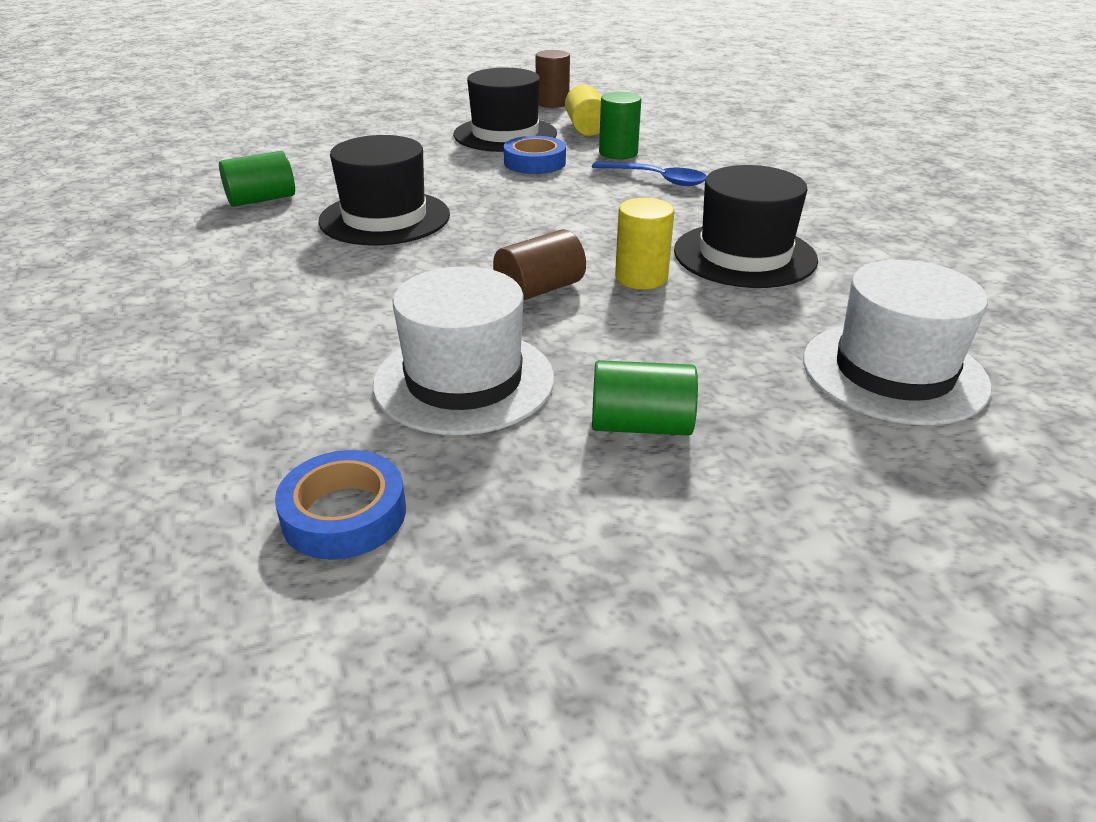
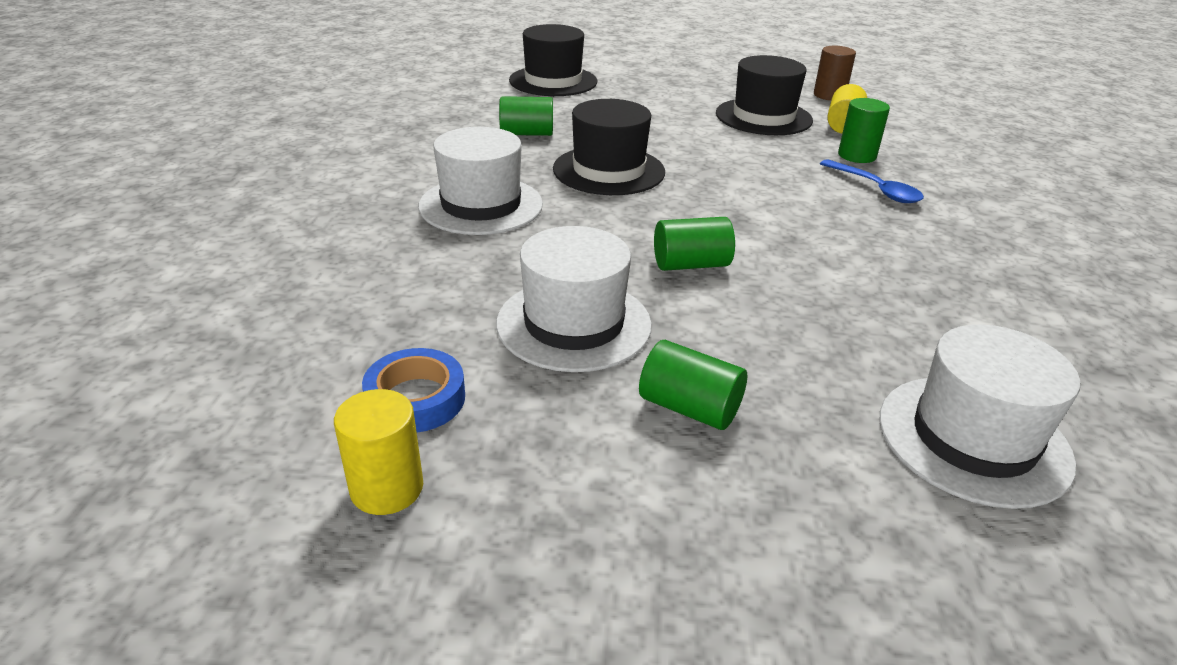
camera: 25 degrees right, 0 degrees up
(264, 286) = (481, 205): none -> white hat
(535, 162) = (771, 148): blue tape -> none
(539, 290) = (691, 264): brown cylinder -> green cylinder
(641, 277) = (789, 278): yellow cylinder -> yellow cylinder (387, 488)
(744, 255) = (907, 283): black hat -> black hat (553, 81)

